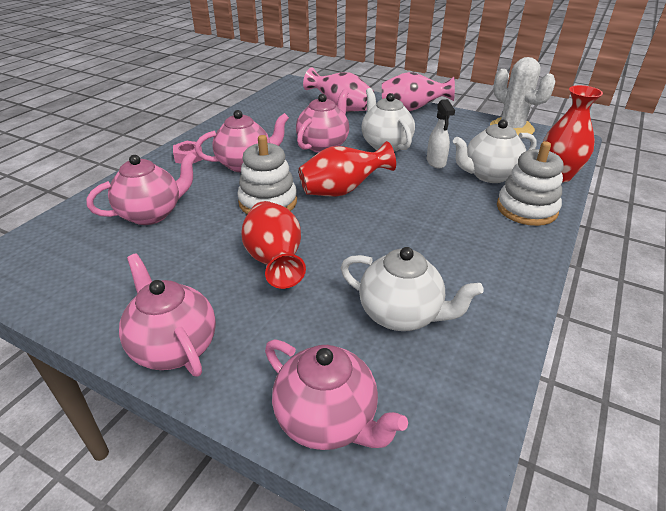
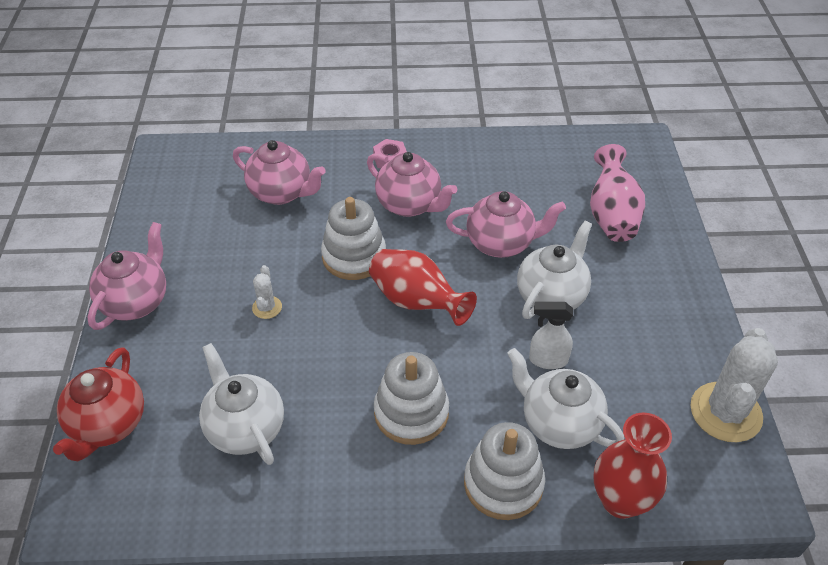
camera: 60 degrees right, 10 degrees up
(275, 261) = (267, 307): red vase -> white cactus
(327, 420) = (108, 425): pink teapot -> red teapot
(401, 315) = (245, 428): white teapot -> white teapot turned 150 degrees clockwise
(412, 109) = (679, 283): pink vase -> none
(436, 162) = (547, 360): white spray bottle -> white spray bottle turned 45 degrees clockwise
(443, 225) = (411, 412): none -> white stacking toy

